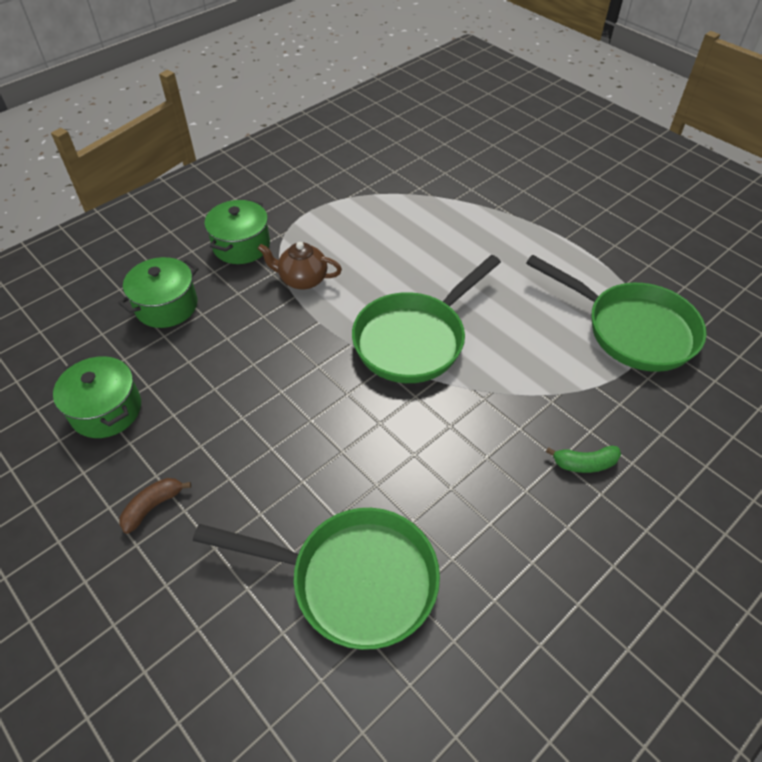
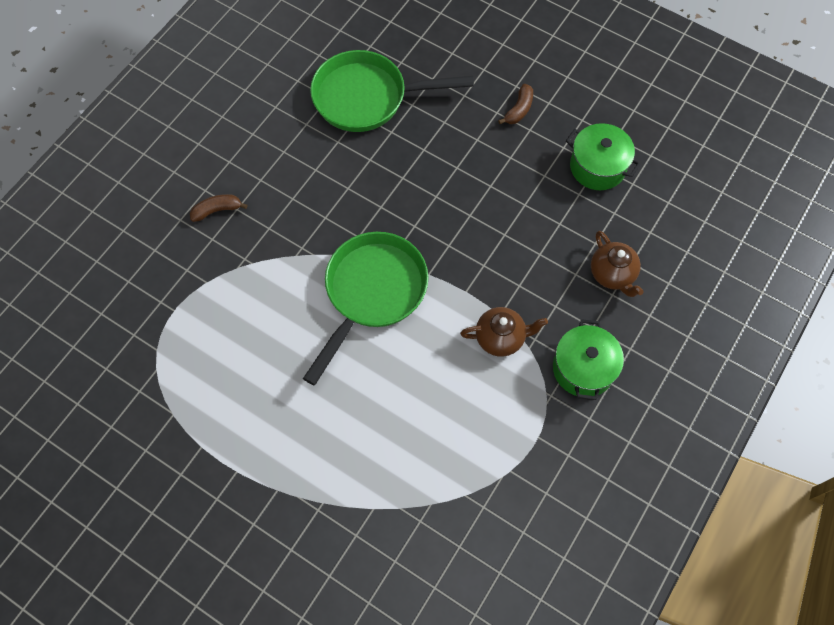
camera: 165 degrees right, 15 degrees up
(166, 306) = (612, 274): green pot -> brown teapot
(584, 463) = (217, 210): green banana -> brown banana
(632, 329) = (170, 354): green pan -> none

